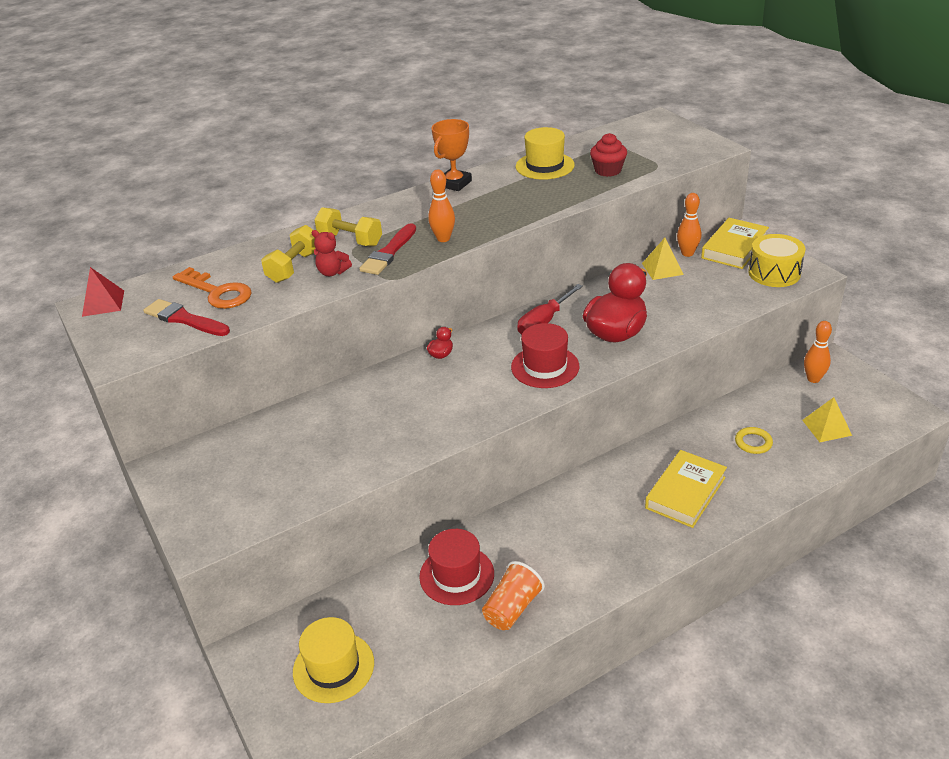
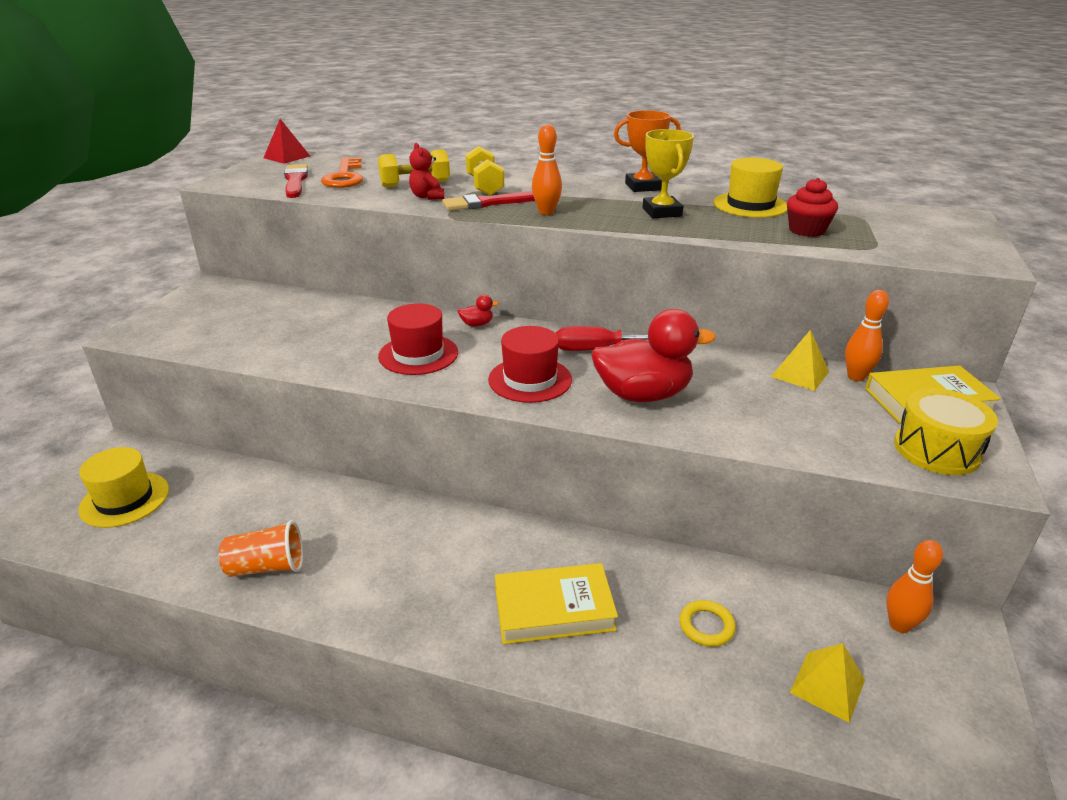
camera: 45 degrees right, 5 degrees down
(456, 575) = (285, 510): red hat -> red hat (418, 354)
(509, 199) = (662, 212): none -> yellow trophy

